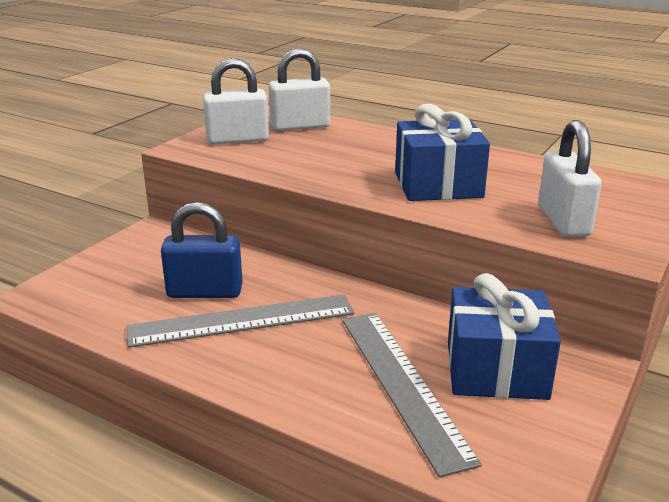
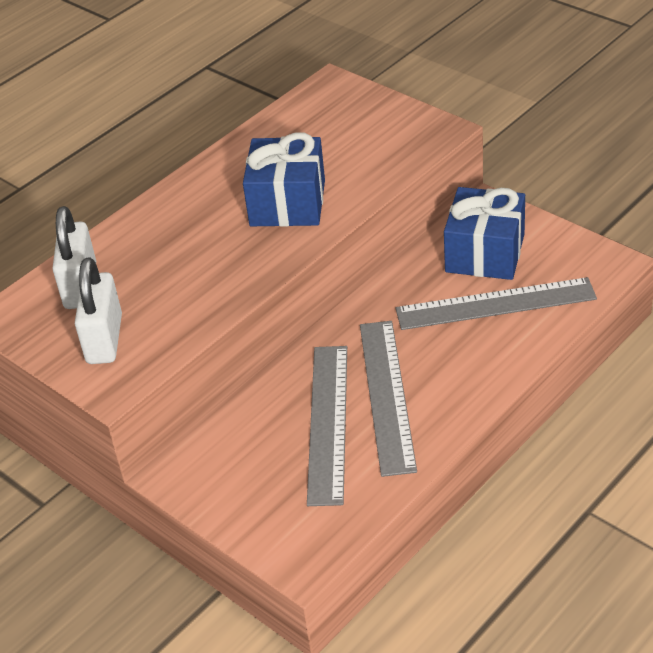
camera: 75 degrees left, 15 degrees up
(205, 292) = (328, 422): blue padlock -> grey ruler
(563, 221) = (382, 147): white padlock -> none

